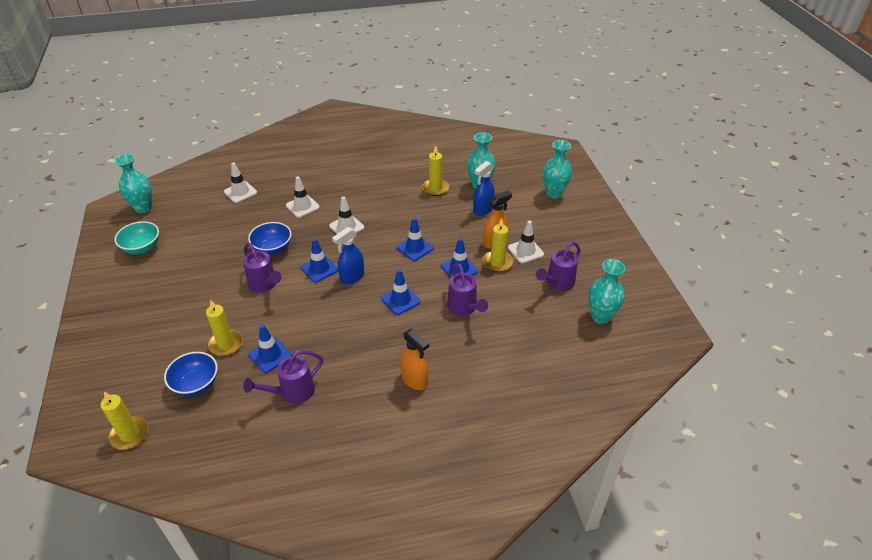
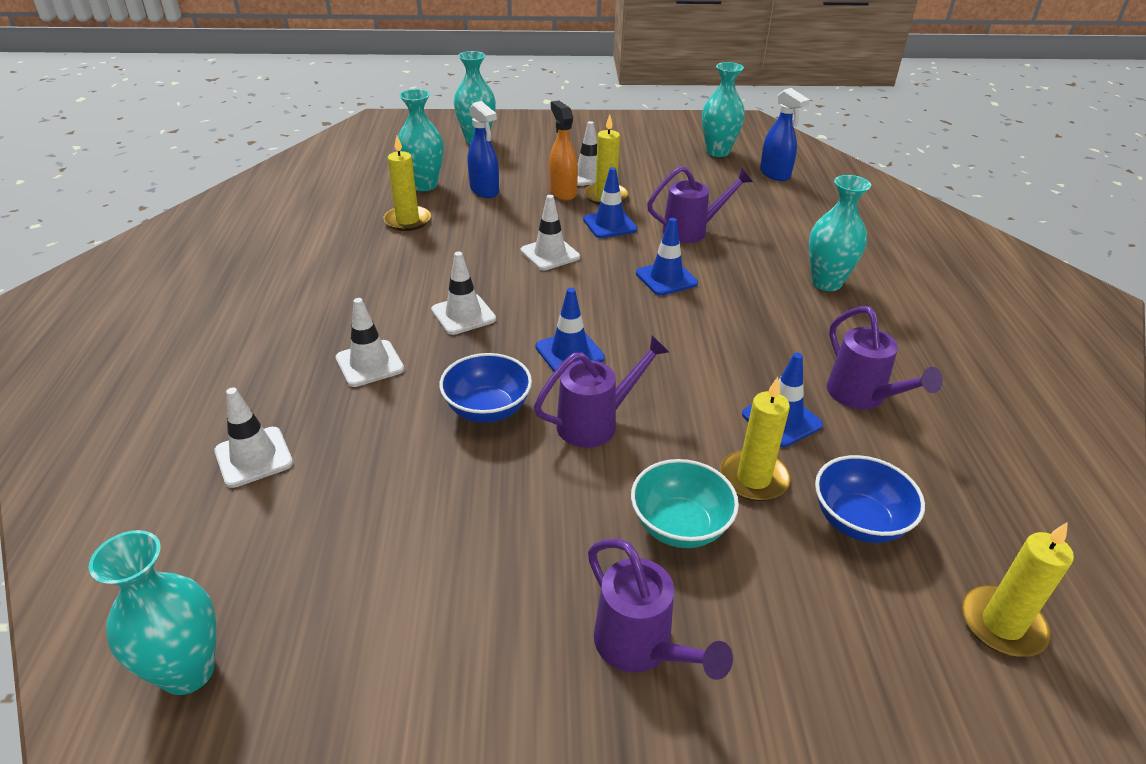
camera: 80 degrees left, 5 degrees down
(142, 248) = (384, 657): turquoise bowl -> turquoise bowl (680, 526)
(352, 277) = (602, 319): blue spray bottle -> blue spray bottle (775, 174)
(415, 248) = (550, 254): blue traffic cone -> white traffic cone
(415, 380) = (826, 283): orange spray bottle -> turquoise vase
(557, 283) = (656, 165): purple watering can -> purple watering can (640, 646)

